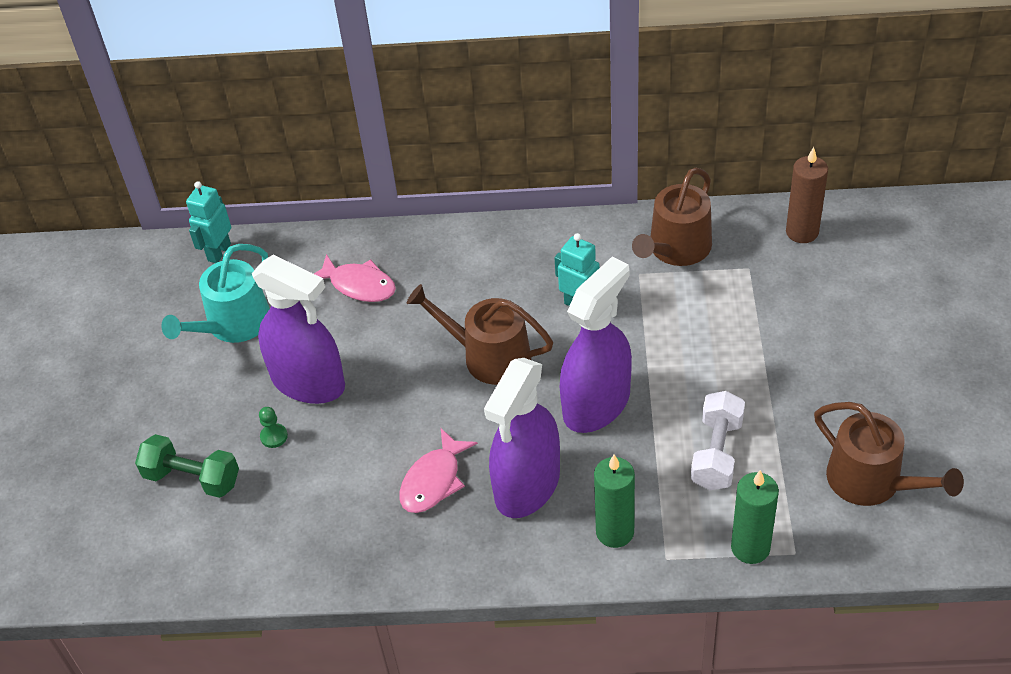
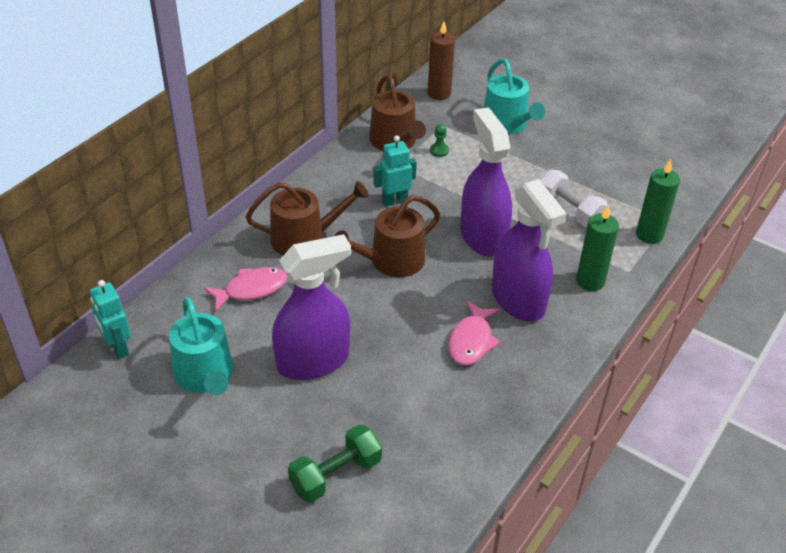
camera: 60 degrees left, 5 degrees down
(274, 436) = (345, 405): green pawn -> green pawn (439, 150)
(433, 480) = (471, 341): pink fish -> pink fish turned 45 degrees clockwise
(813, 318) = (507, 124): none -> turquoise watering can
(872, 481) = (642, 169): brown watering can -> brown watering can (304, 238)

